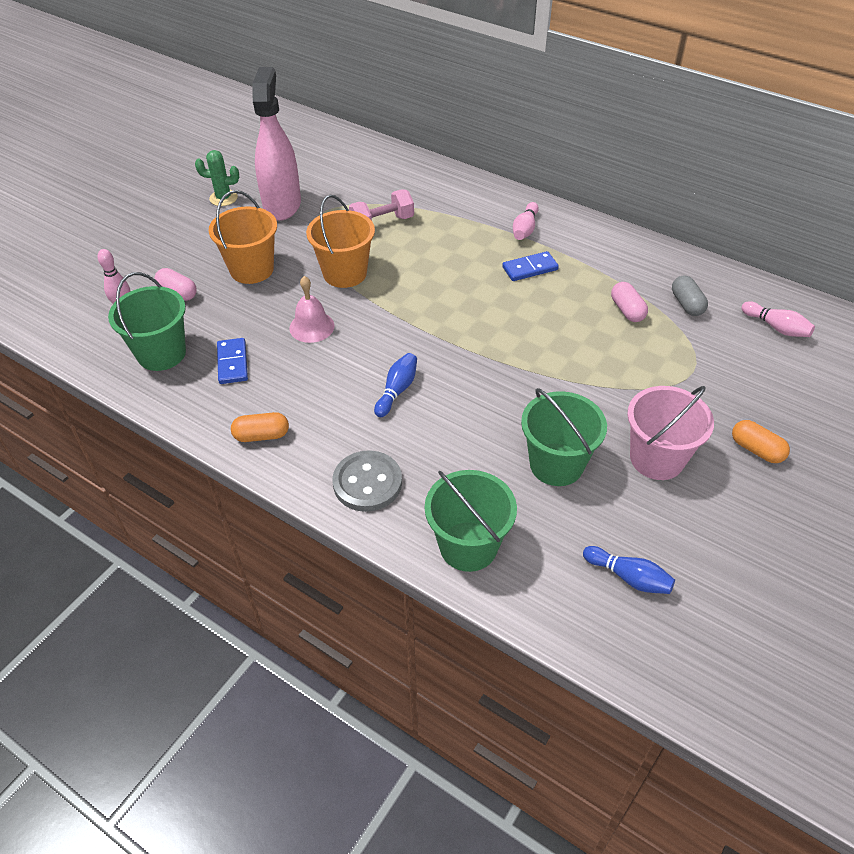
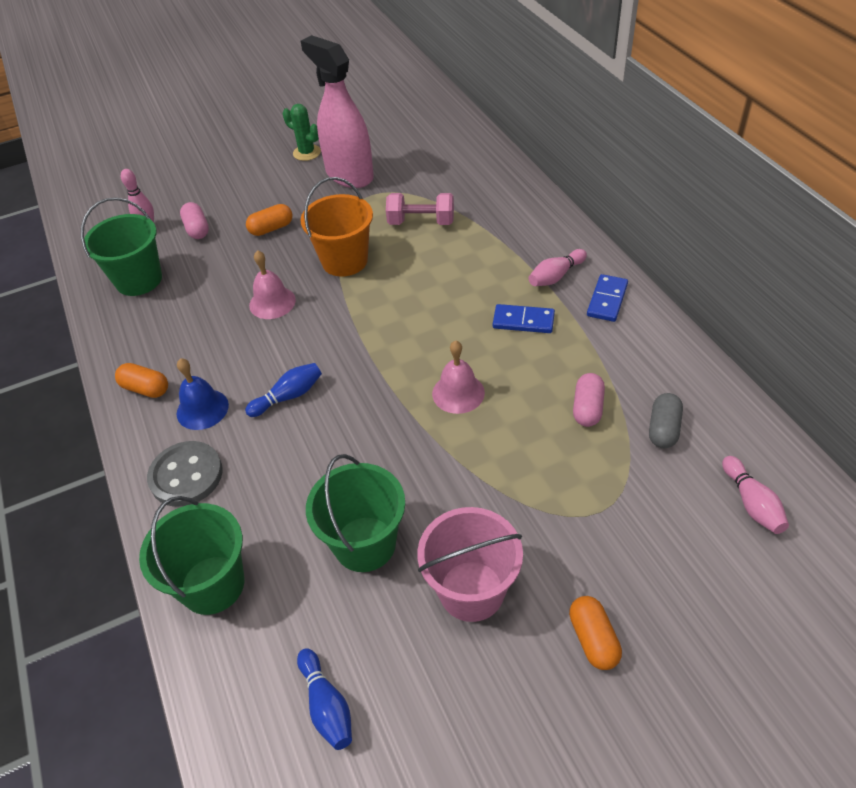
camera: 35 degrees right, 0 degrees up
(232, 363) = (182, 311): blue domino -> blue domino (607, 300)
(252, 269) = (271, 228): orange bucket -> orange capsule
(282, 205) = (349, 175): pink spray bottle -> pink spray bottle turned 75 degrees counterclockwise
(331, 429) = (202, 409): none -> blue bell
(528, 335) = (458, 393): none -> pink bell

